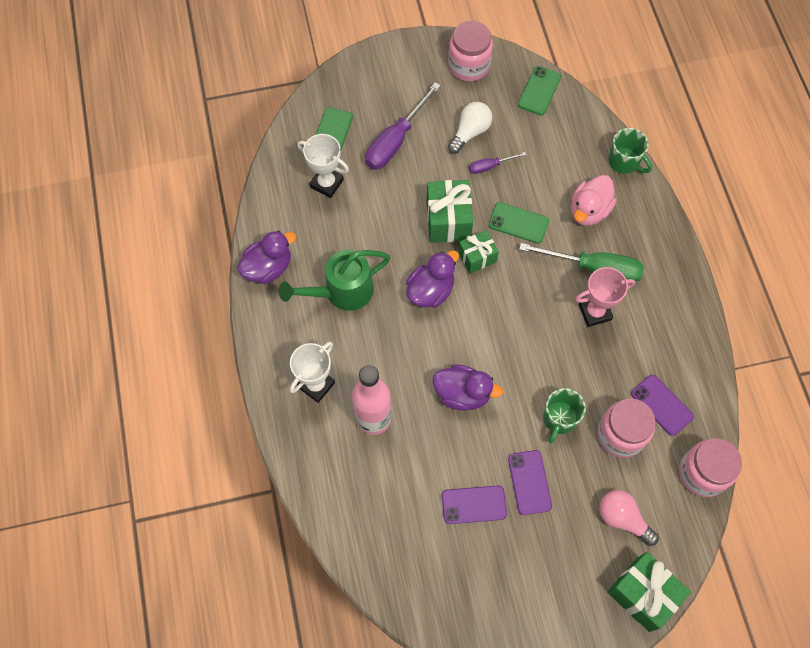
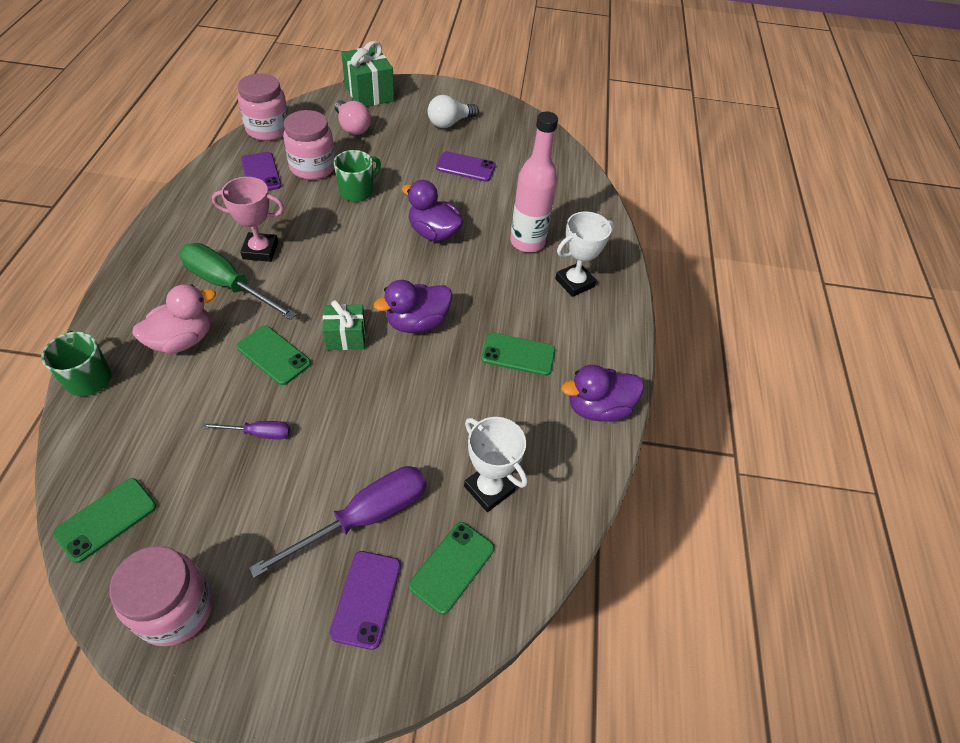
camera: 165 degrees left, 15 degrees down
(341, 292) = (518, 354): green watering can -> green phone
(448, 220) = (354, 386): green gift -> none
(470, 132) = (252, 491): white light bulb -> white light bulb (450, 123)
(529, 482) = (411, 165): purple phone -> purple phone (366, 599)

